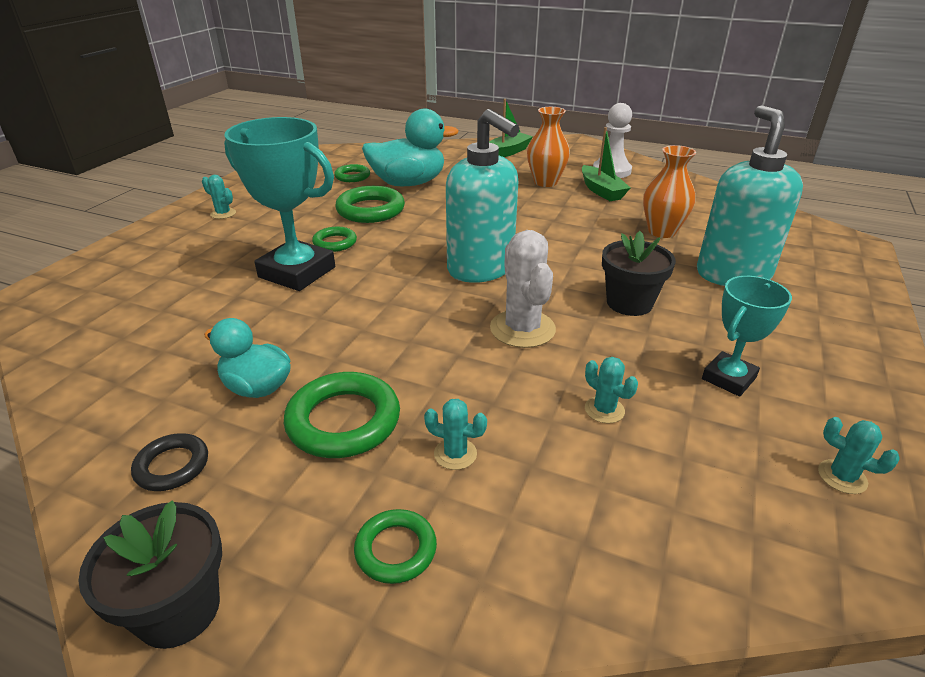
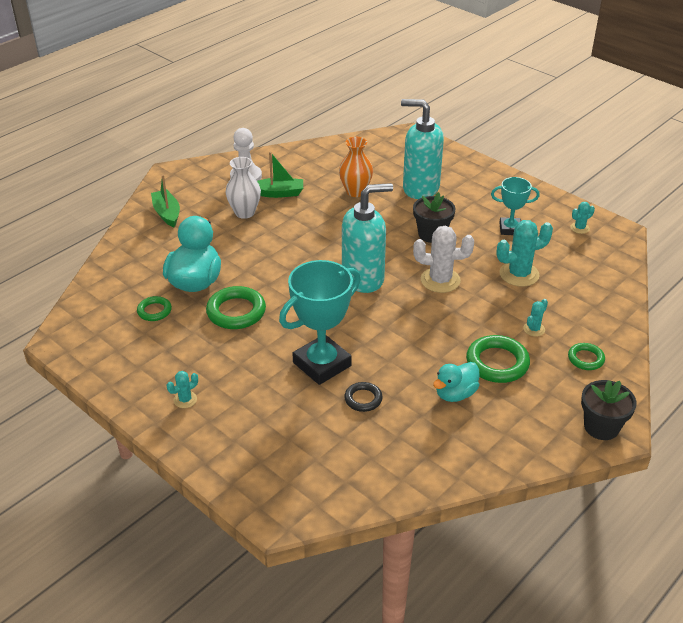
camera: 70 degrees left, 5 degrees up
(172, 466) = (512, 430): black ring -> black ring (363, 399)
(335, 243) = (284, 339): green ring -> none
(545, 182) = (244, 213): orange vase -> white vase
(604, 410) = (519, 274): turquoise cactus -> turquoise cactus, size x1.96
(728, 378) = (510, 229): turquoise trophy -> turquoise trophy turned 60 degrees counterclockwise

